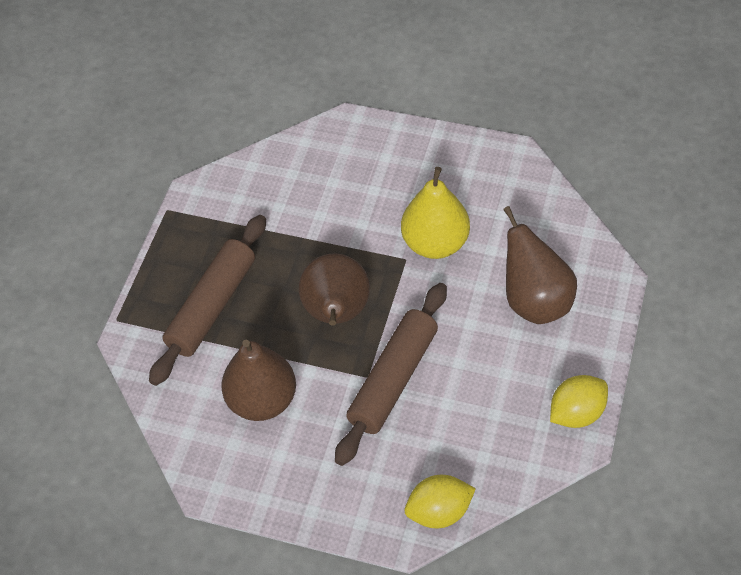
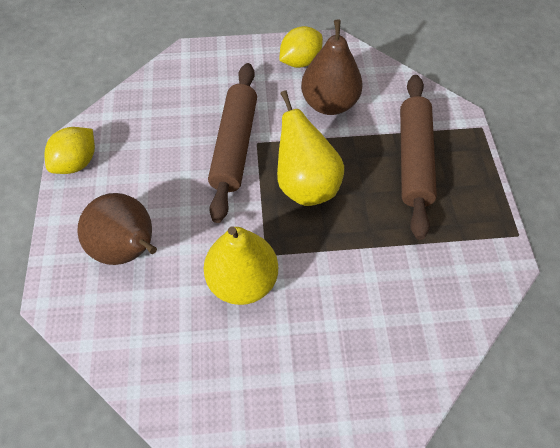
camera: 155 degrees right, 5 degrees up
(336, 313) = (305, 184): brown pear -> yellow pear
(439, 512) = (169, 72): yellow lemon -> yellow lemon (300, 61)

